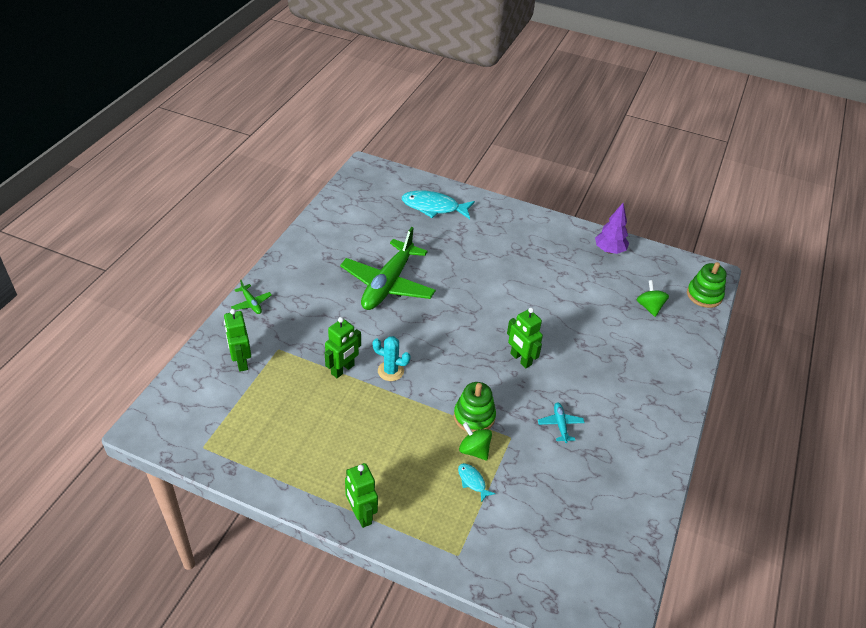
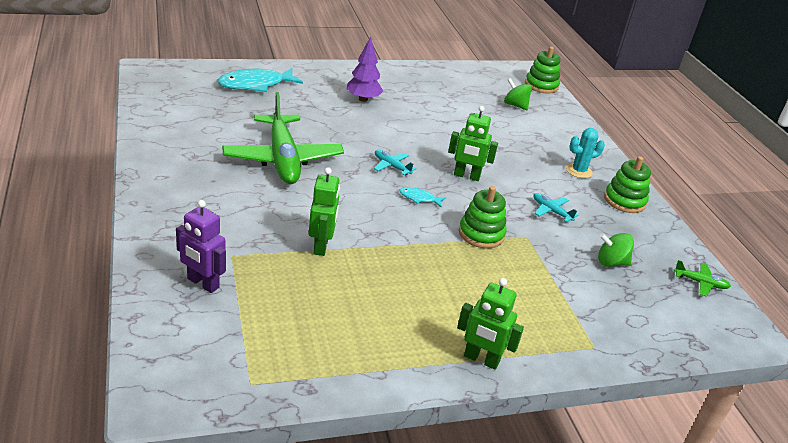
camera: 40 degrees left, 10 degrees down
(241, 362) = (202, 283): green robot -> purple robot
(251, 303) = (152, 225): green plane -> green plane (700, 283)
(390, 371) = (368, 228): turquoise cactus -> turquoise cactus (578, 171)
(466, 324) = (391, 166): none -> turquoise plane
(472, 481) = (538, 284): turquoise fish -> turquoise fish (419, 198)
(474, 450) = (511, 260): green spinning top -> green spinning top (611, 262)
(609, 250) = (441, 76): purple tree -> purple tree (363, 99)
(646, 447) = (624, 201): none -> green stacking toy

